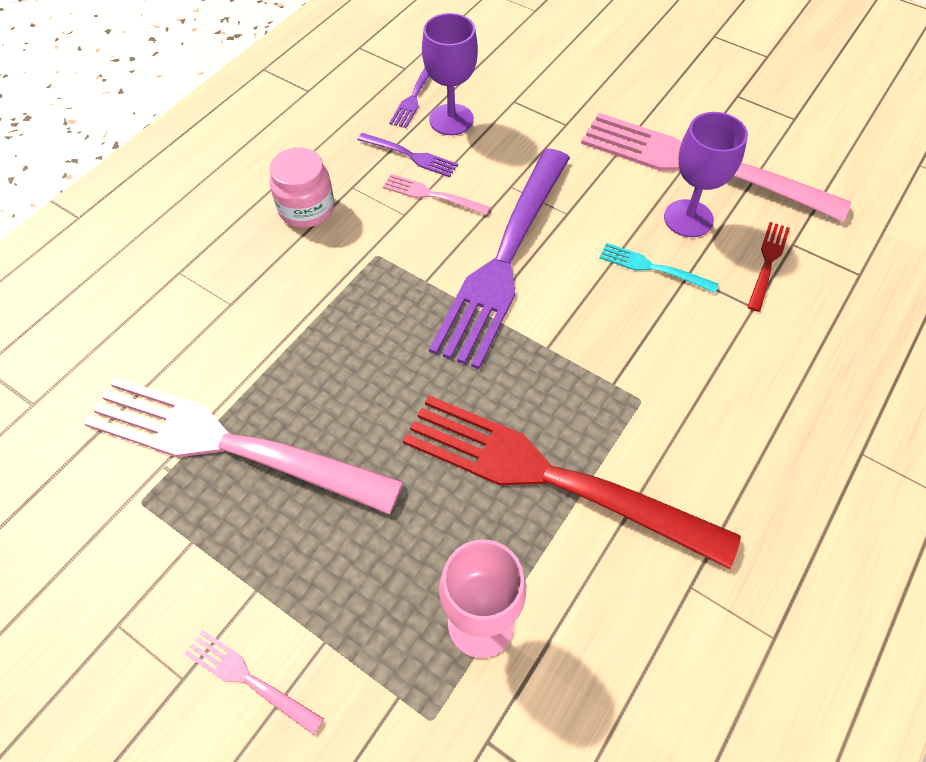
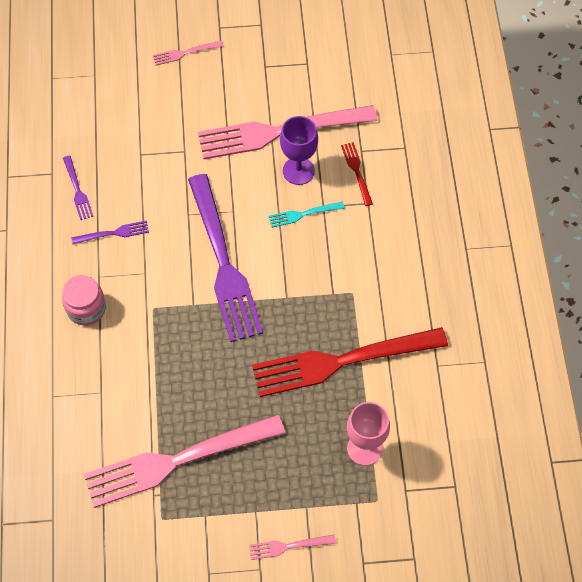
camera: 40 degrees left, 5 degrees up
(432, 195) = (149, 250): pink fork -> pink fork (185, 53)
(451, 120) = (115, 192): purple goblet -> none

